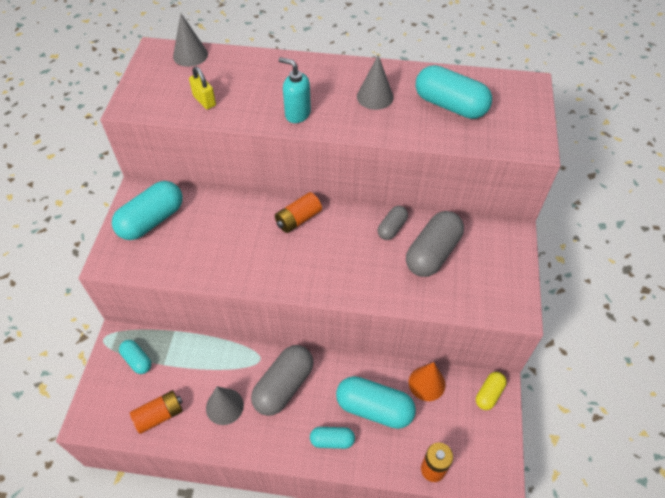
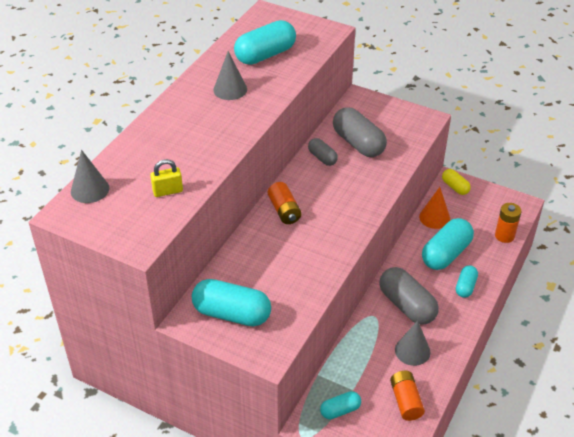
camera: 70 degrees left, 10 degrees down
(152, 220) = (231, 314): turquoise capsule -> turquoise capsule turned 45 degrees counterclockwise
(297, 114) = (224, 137): turquoise soap dispenser -> none

